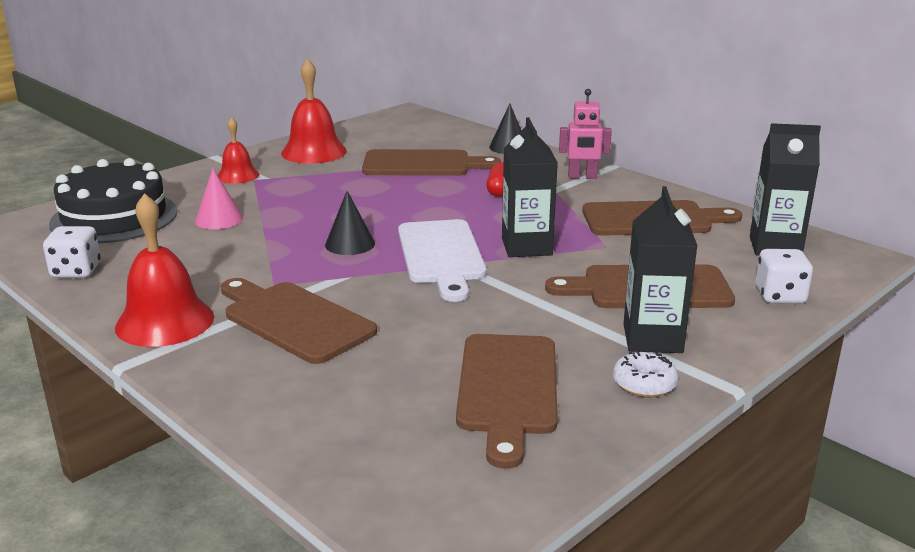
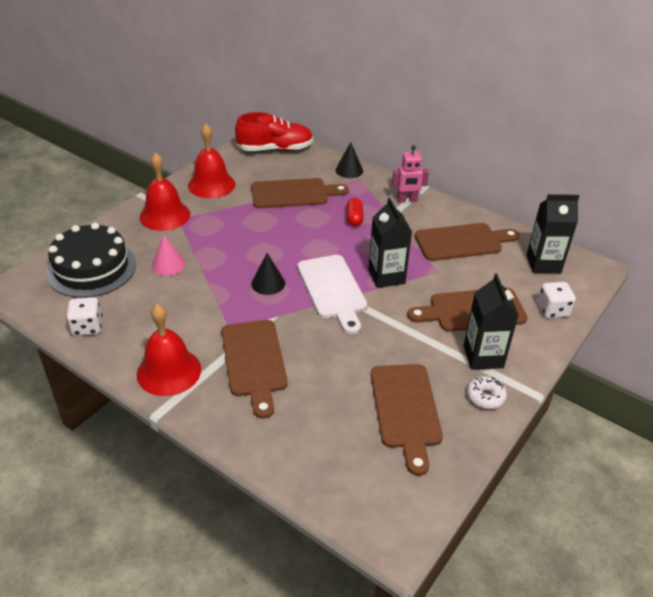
camera: 10 degrees left, 15 degrees up
(238, 175) = (165, 215): red bell -> red bell, size x1.65
(294, 320) = (254, 361): brown cutting board -> brown cutting board turned 135 degrees counterclockwise
(414, 125) = (275, 149): none -> red shoe

